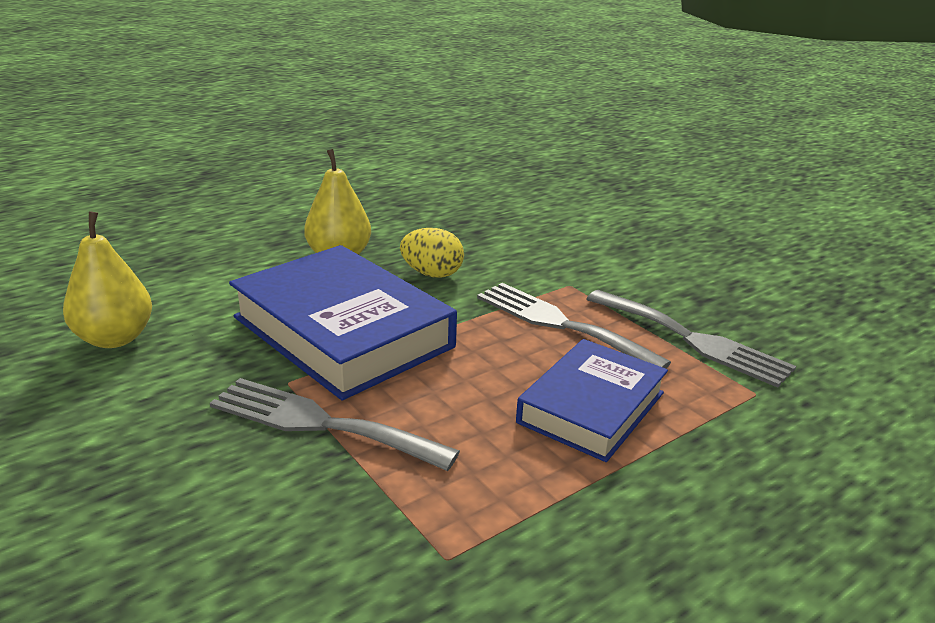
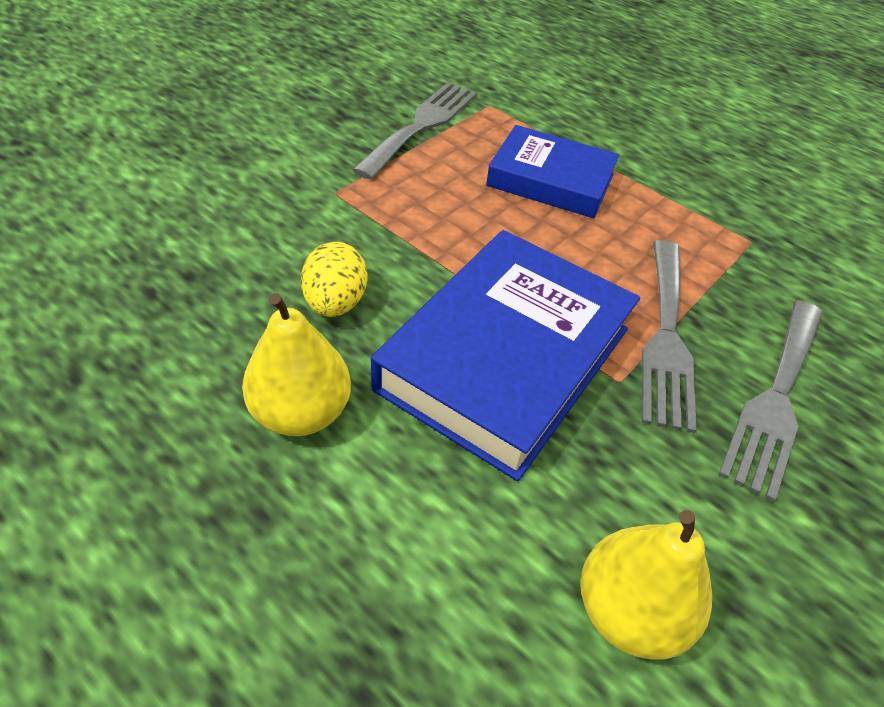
camera: 105 degrees left, 20 degrees up
(560, 324) = (423, 197): grey fork -> grey fork (775, 399)

